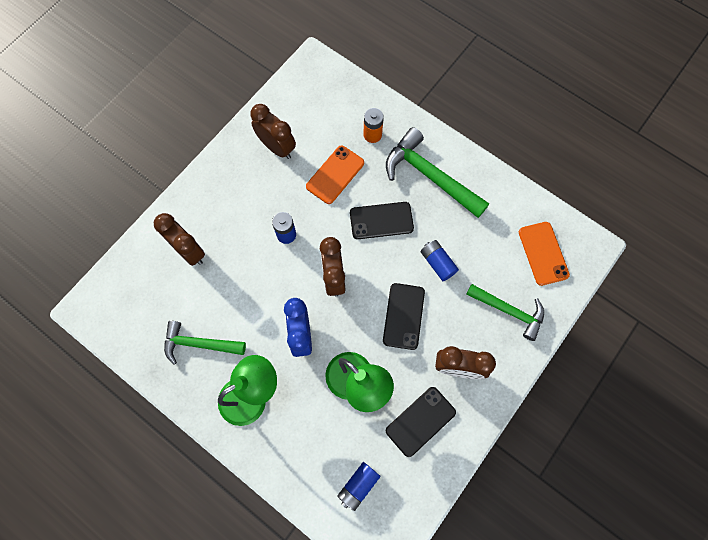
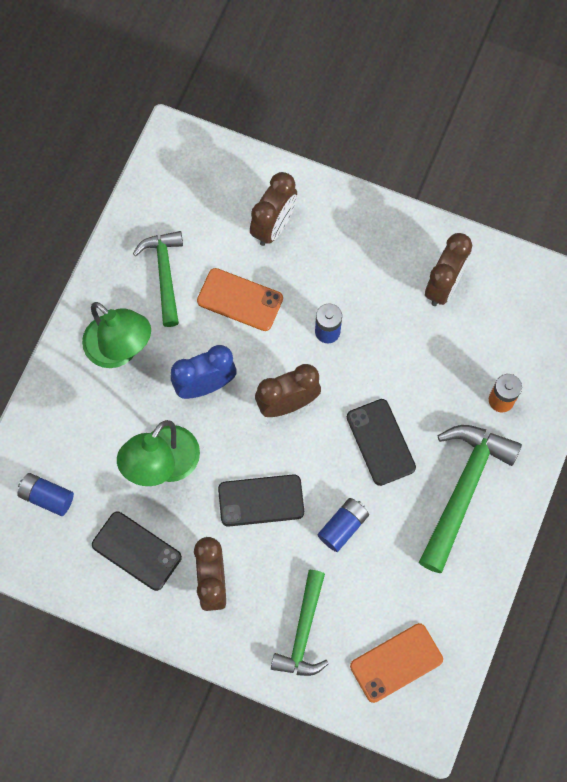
camera: 75 degrees right, 0 degrees up
(335, 175) = (427, 368): orange phone -> orange phone (240, 300)

